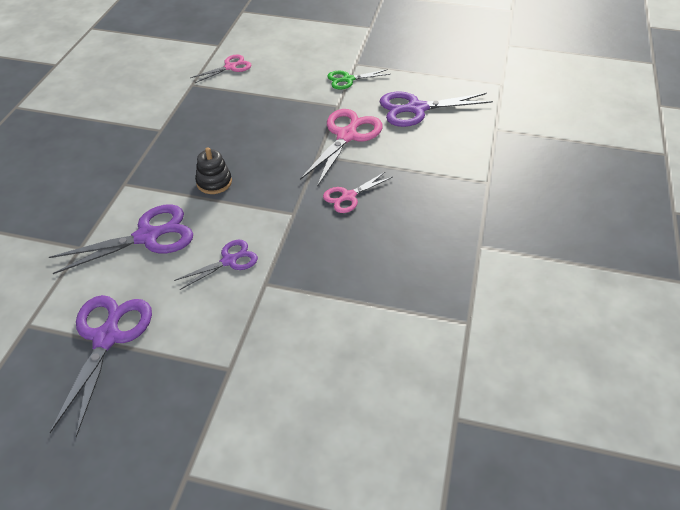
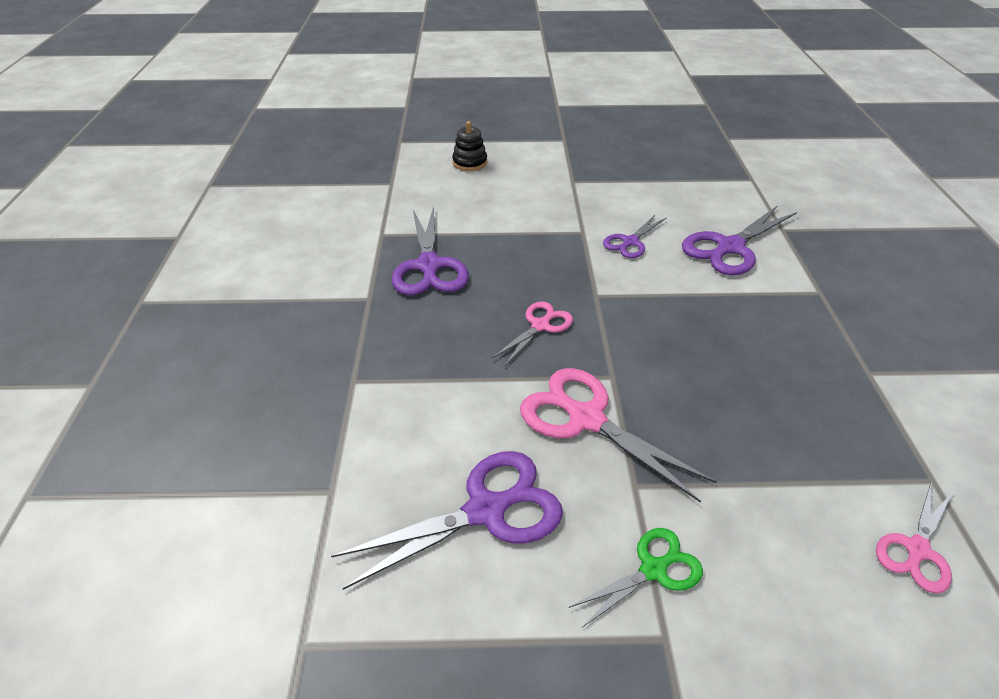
camera: 165 degrees right, 5 degrees down
(107, 338) = (682, 181): purple scissors -> purple scissors (429, 266)
(214, 182) = (718, 312): black stacking toy -> black stacking toy (470, 163)
(346, 136) = (586, 419): pink scissors -> pink scissors turned 120 degrees clockwise

